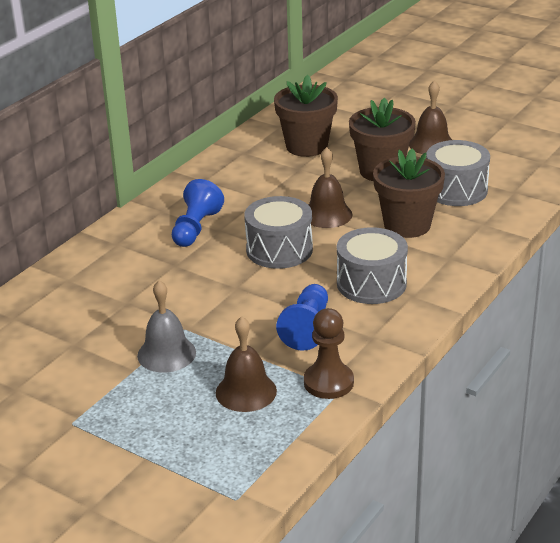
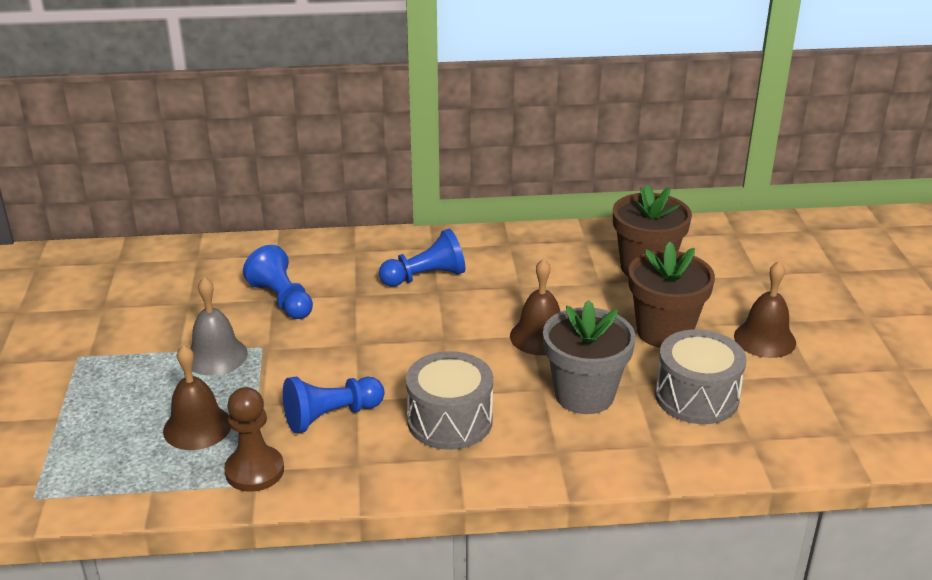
camera: 50 degrees right, 0 degrees up
(134, 298) = (282, 299): none -> blue pawn
(279, 250) = (444, 338): grey drum -> none
(407, 225) = (584, 395): brown flower pot -> grey flower pot

